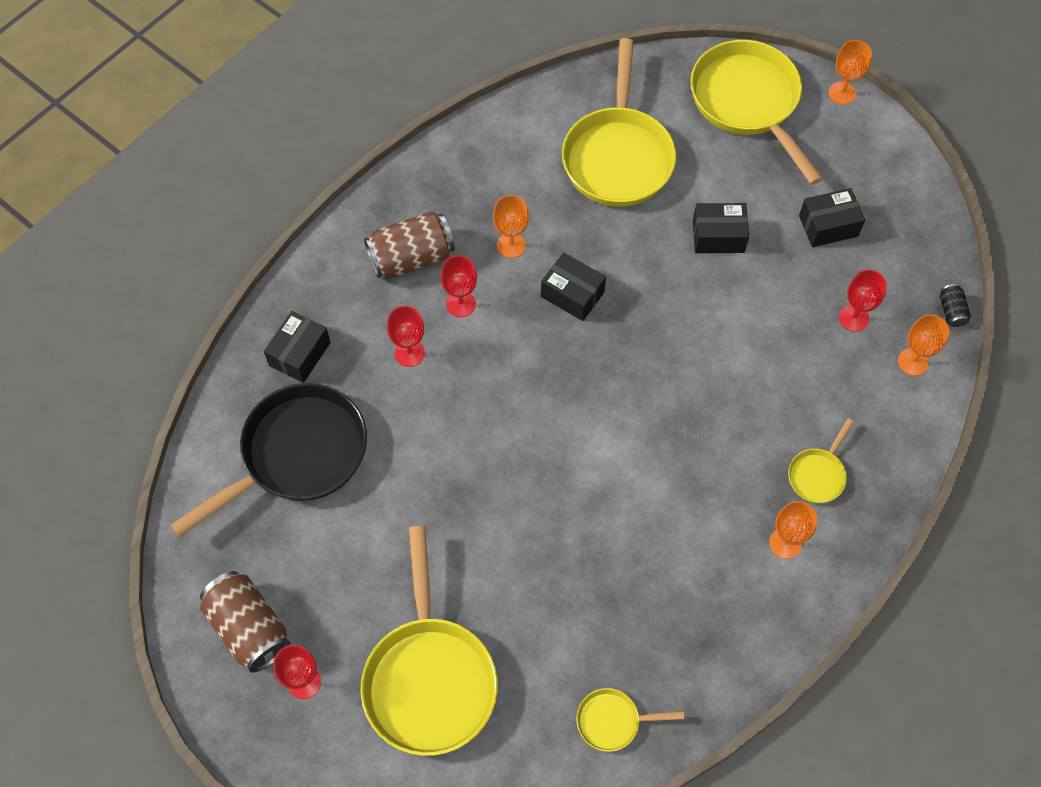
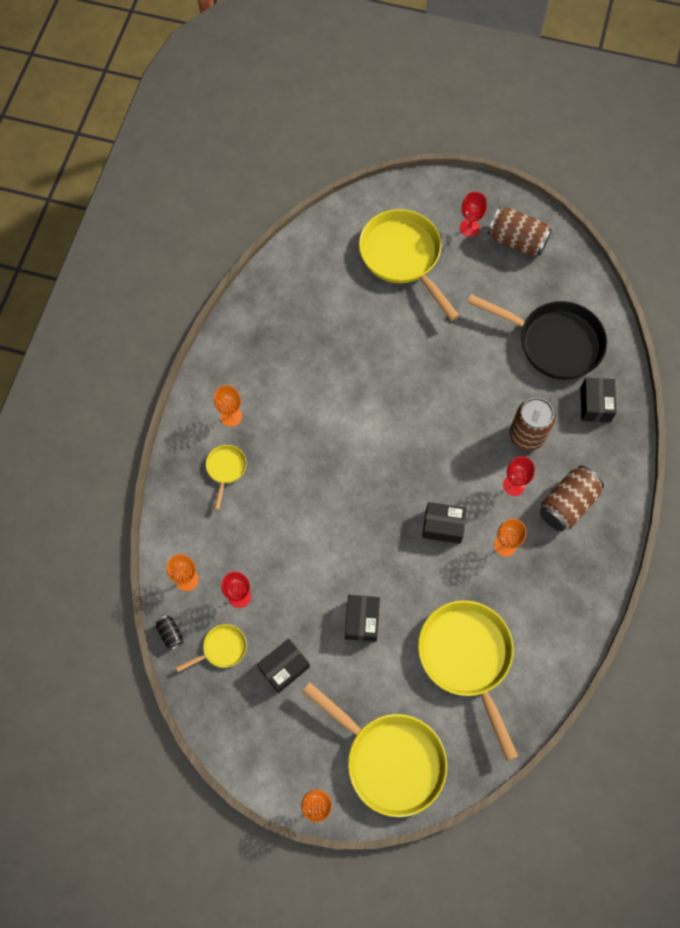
camera: 155 degrees right, 5 degrees up
(297, 455) = (554, 342): black pan -> black pan turned 90 degrees counterclockwise
(409, 353) = (526, 436): red goblet -> brown can
(612, 721) = (291, 278): yellow pan -> yellow pan (222, 648)
(718, 236) = (362, 620): black box -> black box turned 60 degrees counterclockwise

